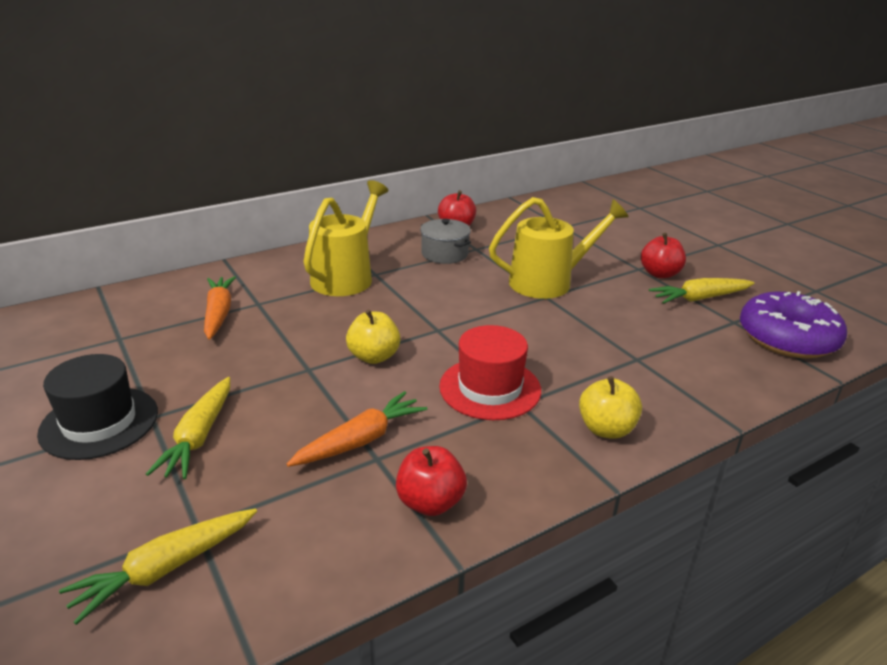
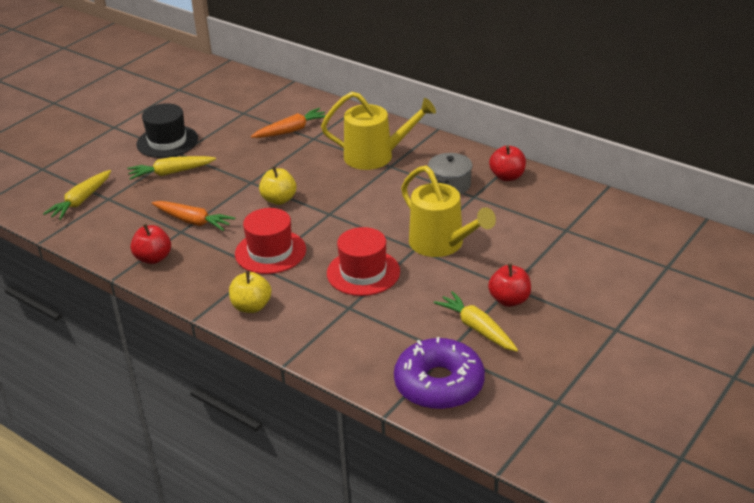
camera: 70 degrees right, 5 degrees up
(165, 569) = (81, 201): yellow carrot -> yellow carrot turned 90 degrees counterclockwise
(574, 335) = (363, 272): none -> red hat

